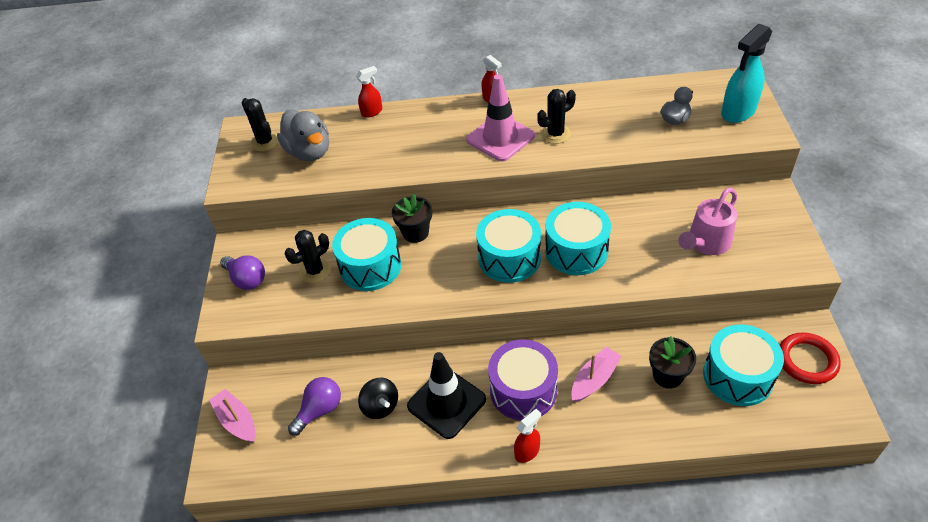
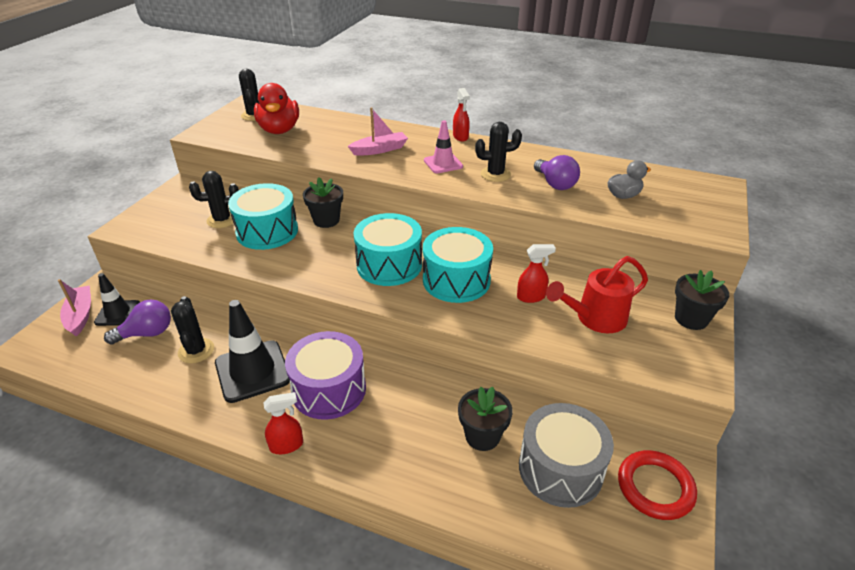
camera: 20 degrees right, 10 degrees down
(247, 279) = (167, 208): purple light bulb -> purple light bulb (555, 184)
(272, 403) = (118, 313): none -> black traffic cone
(309, 152) = (279, 130): grey duck -> red duck
(372, 112) = (353, 119): red spray bottle -> red spray bottle (531, 297)
(380, 406) = (196, 351): black spinning top -> black cactus
(500, 138) = (443, 163): pink traffic cone -> pink traffic cone, size x0.60
(594, 379) = (404, 408): pink boat -> pink boat (380, 150)
(706, 243) = (594, 318): pink watering can -> red watering can
(738, 112) = (697, 208): turquoise spray bottle -> none
(738, 376) = (560, 469): turquoise drum -> grey drum
(773, 214) = (691, 319): none -> black flower pot

